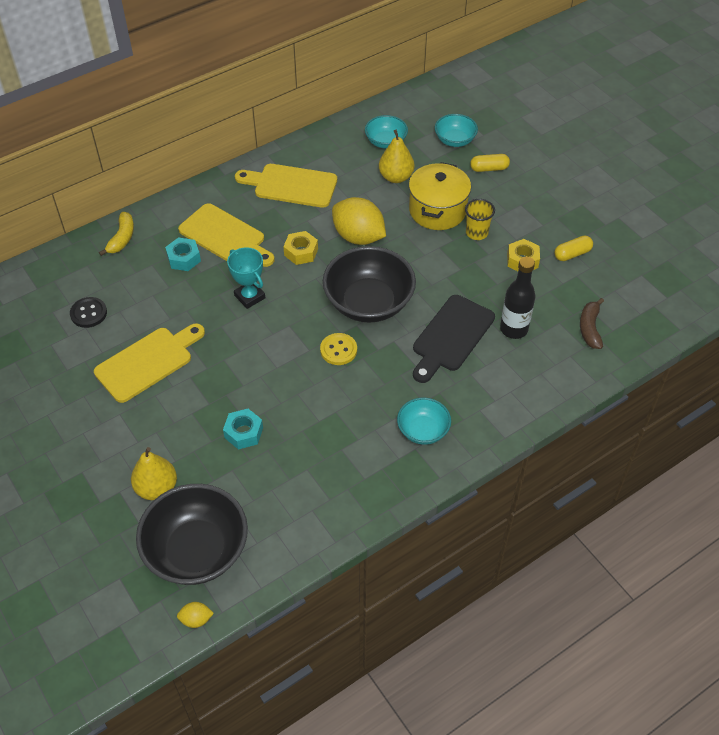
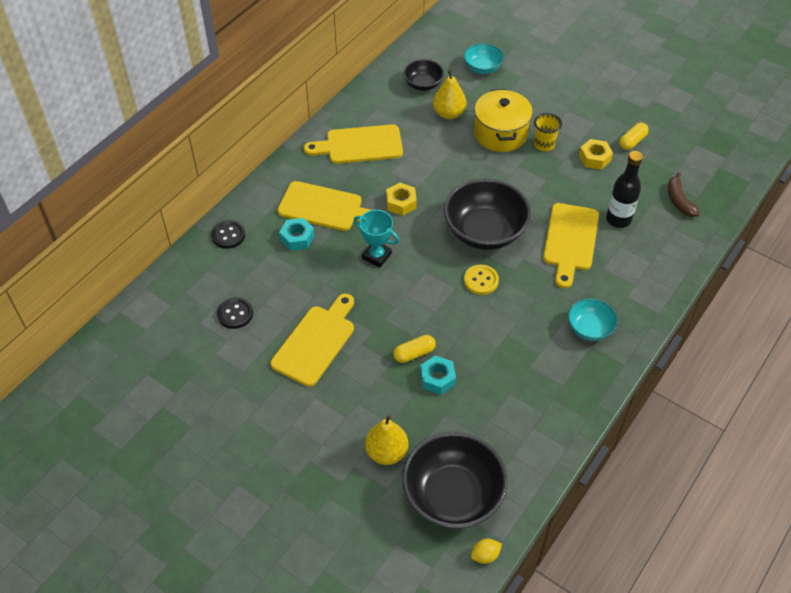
camera: 20 degrees left, 0 degrees up
(122, 238) = (228, 235): yellow banana -> black button
(358, 237) = (444, 175): yellow lemon -> none
(386, 142) = (423, 84): turquoise bowl -> black bowl
(451, 336) = (570, 241): black cutting board -> yellow cutting board
(489, 168) = (525, 85): yellow capsule -> yellow capsule (414, 353)

